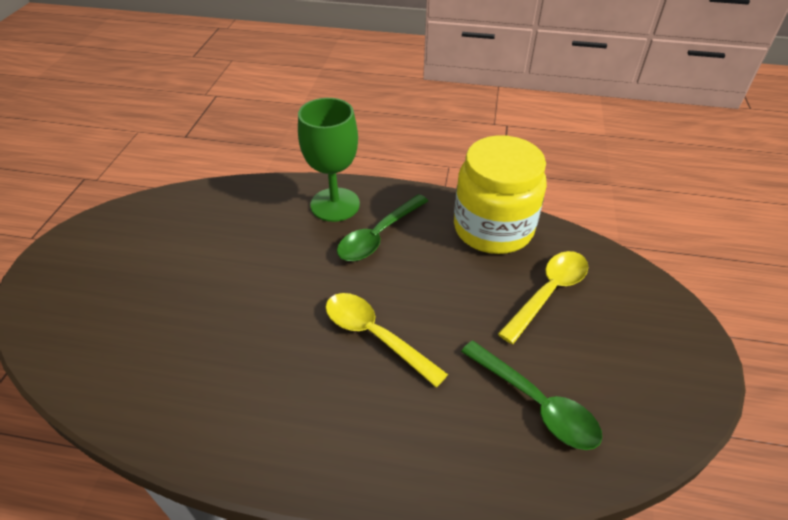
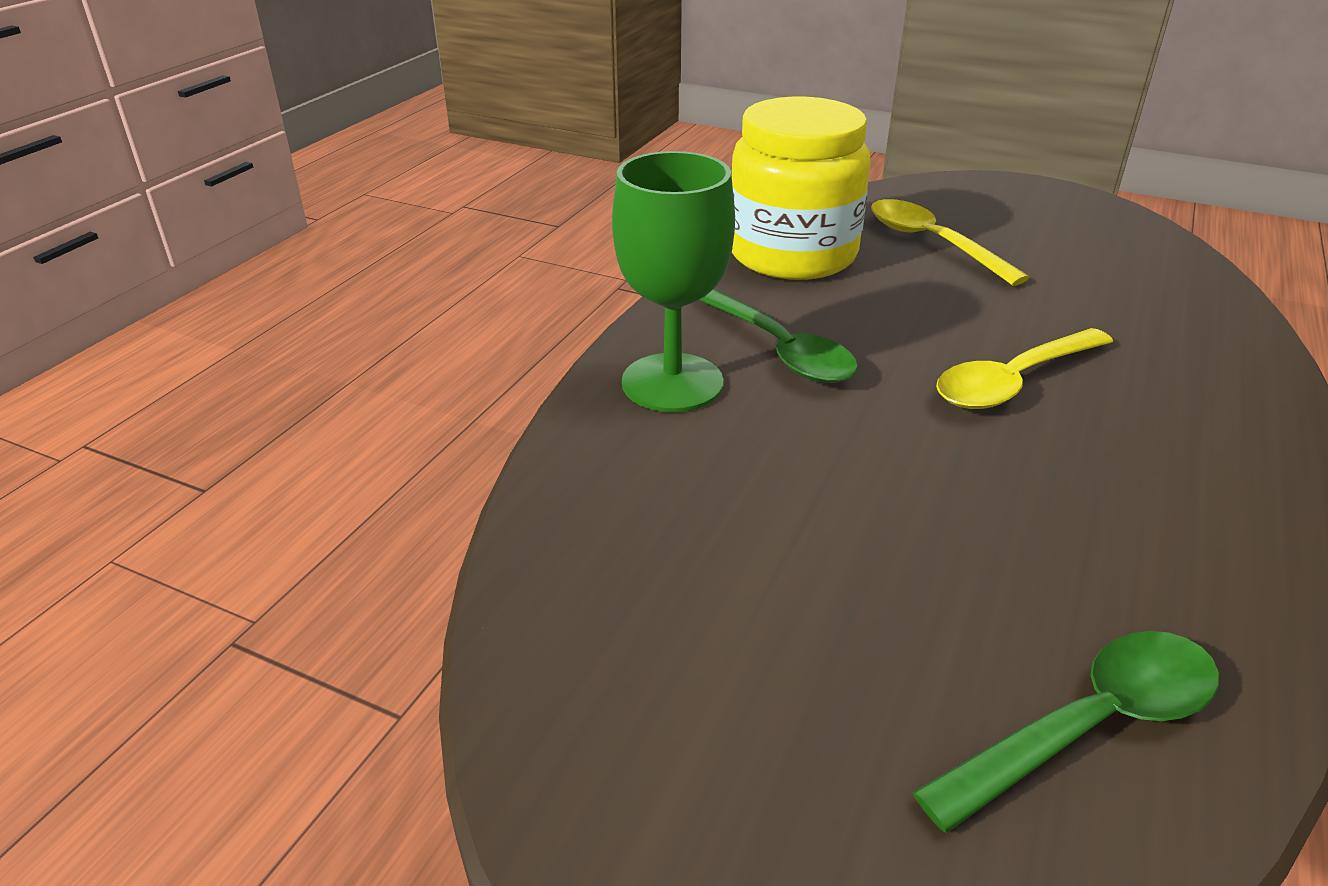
camera: 75 degrees left, 10 degrees down
(535, 403) = (1119, 285): green spoon -> green spoon (1087, 726)

